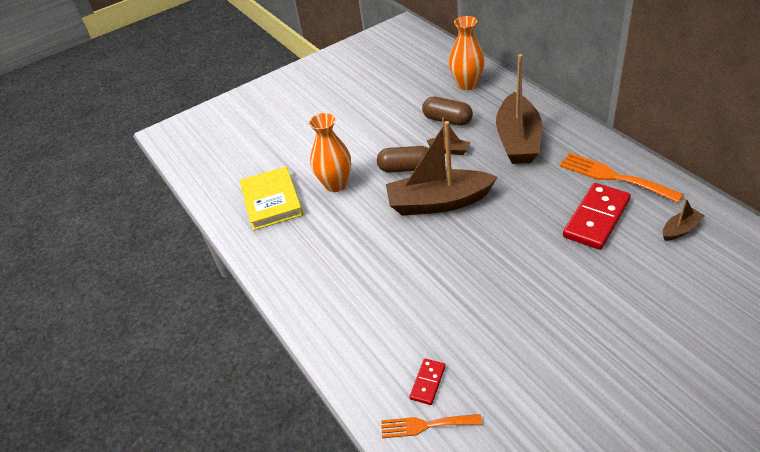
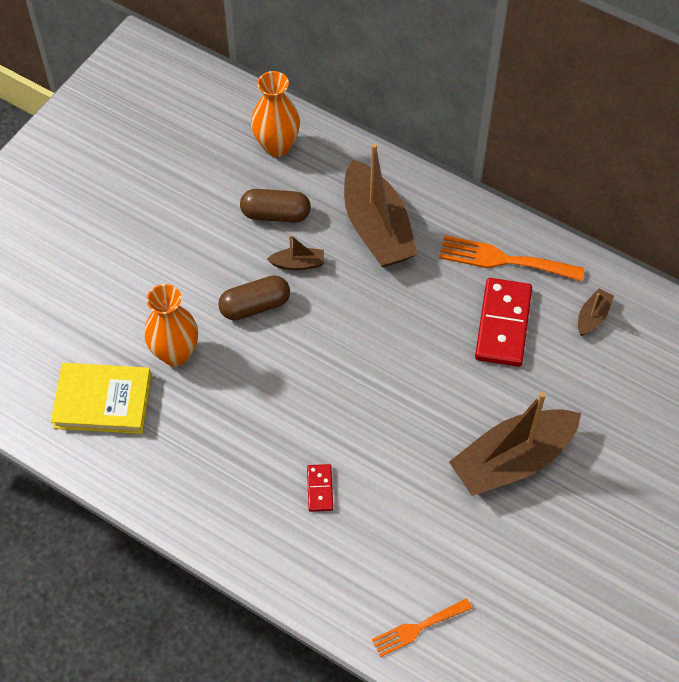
camera: 30 degrees left, 15 degrees up
(271, 201) = (103, 401): yellow book -> yellow book turned 45 degrees counterclockwise
(428, 382) = (400, 582): red domino -> red domino (320, 489)
(438, 202) = (317, 348): brown boat -> brown boat (512, 460)

